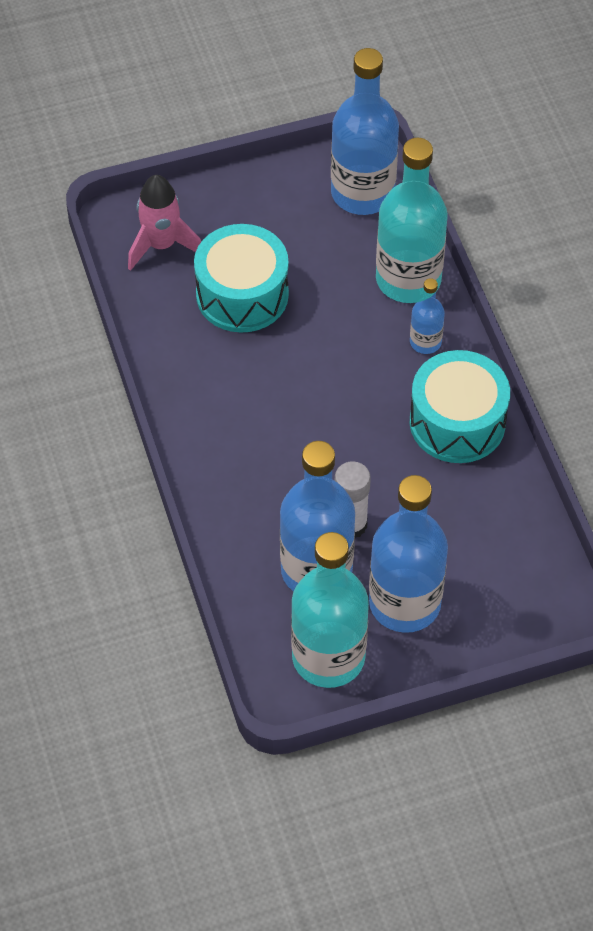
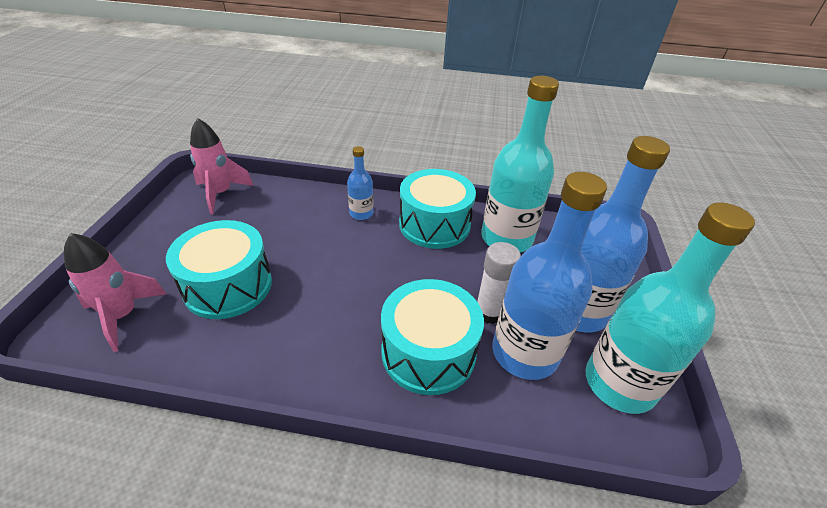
camera: 65 degrees left, 15 degrees down
(268, 492) = (428, 352): none -> turquoise drum
(362, 192) = (221, 194): blue bottle -> pink rocket
(408, 279) = (307, 202): turquoise bottle -> turquoise bottle (506, 238)

